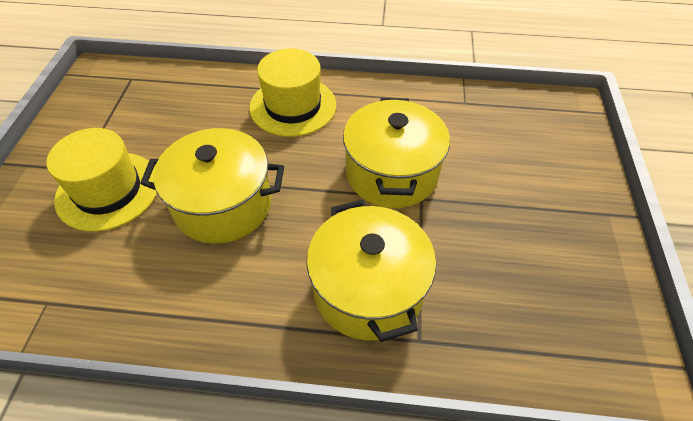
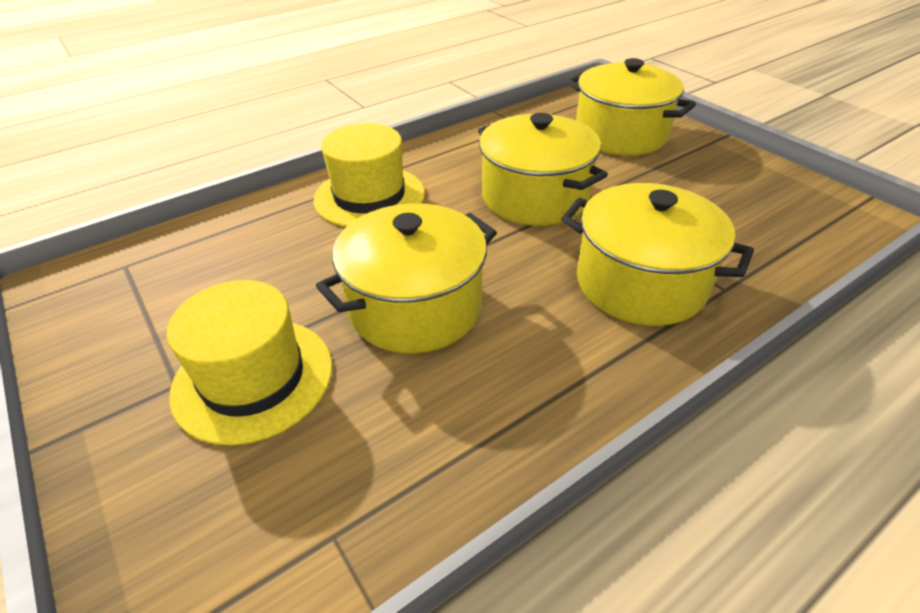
camera: 40 degrees left, 10 degrees down
(534, 159) = (620, 135): none -> yellow pot

